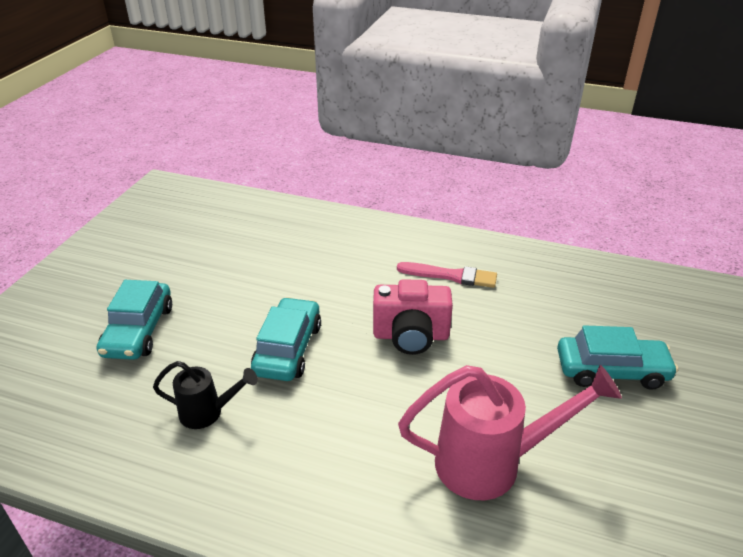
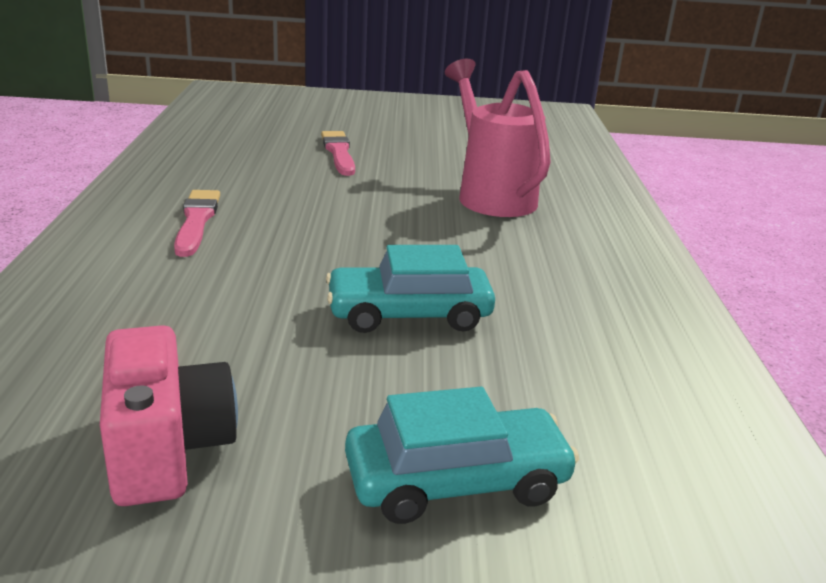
camera: 110 degrees left, 10 degrees down
(208, 413) = (568, 351): black watering can -> none
(411, 336) = (336, 237): pink camera -> pink camera (167, 450)
(611, 370) = (339, 153): turquoise car -> pink brush

